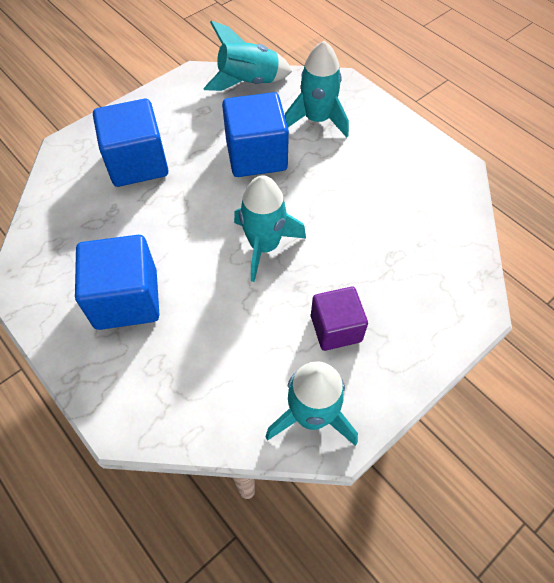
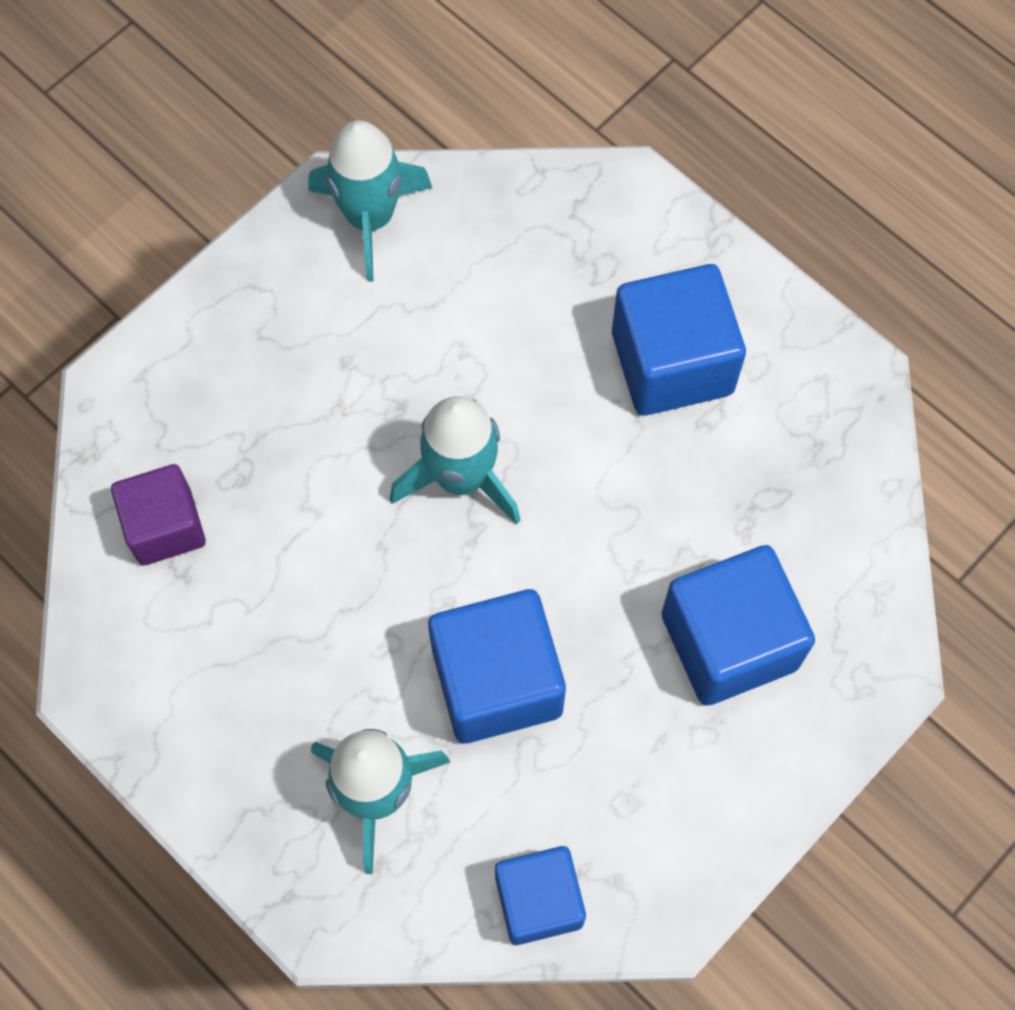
camera: 175 degrees right, 10 degrees up
(248, 82) = (539, 900): turquoise rocket -> blue cube
(336, 328) = (337, 342): purple cube -> purple cube (165, 527)

